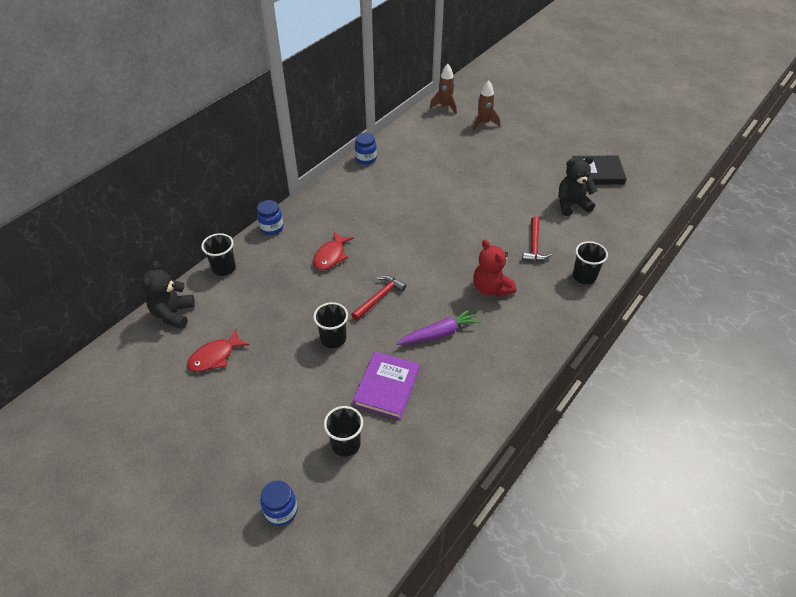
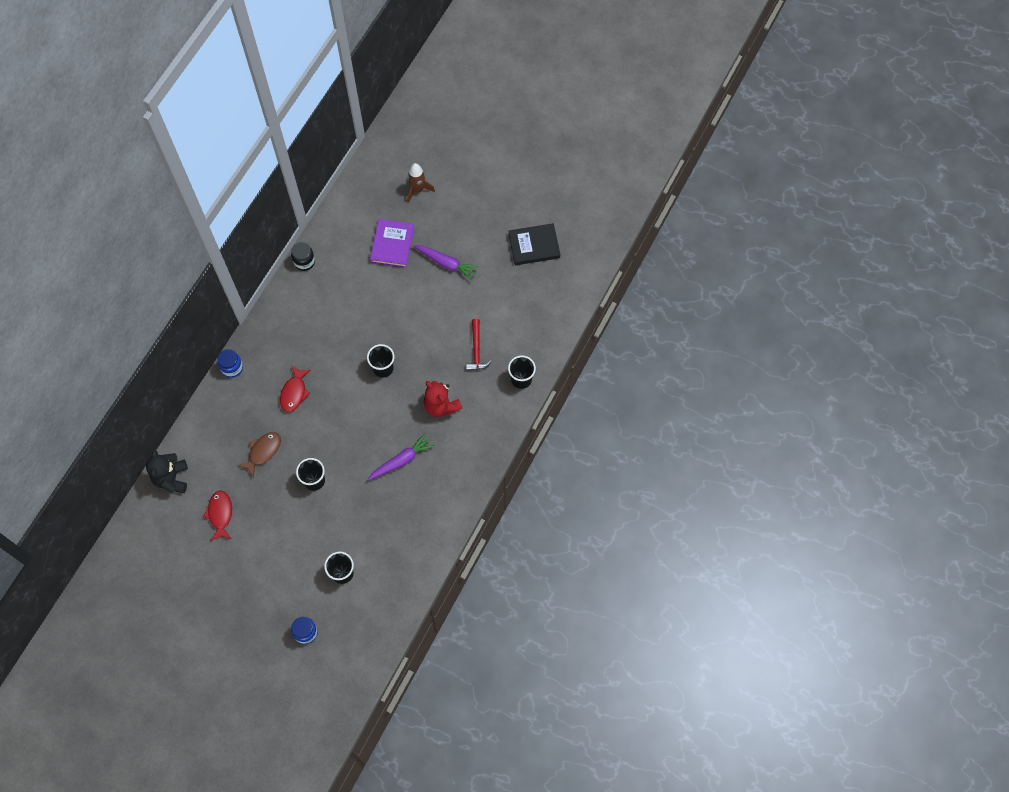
camera: 10 degrees left, 20 degrees up
(215, 356) = (220, 514): red fish -> red fish turned 135 degrees clockwise
(224, 268) = (201, 422): black cup -> black cup (383, 368)
(282, 303) = (263, 452): none -> brown fish
(366, 159) = (304, 262): blue jar -> black jar
(379, 298) = (345, 432): red hammer -> none
(387, 387) = (366, 519): purple book -> purple book (392, 245)
(445, 106) = (375, 169): brown rocket -> none
(507, 175) = (446, 263): none -> purple carrot
(572, 204) = (510, 293): black teddy bear -> none

